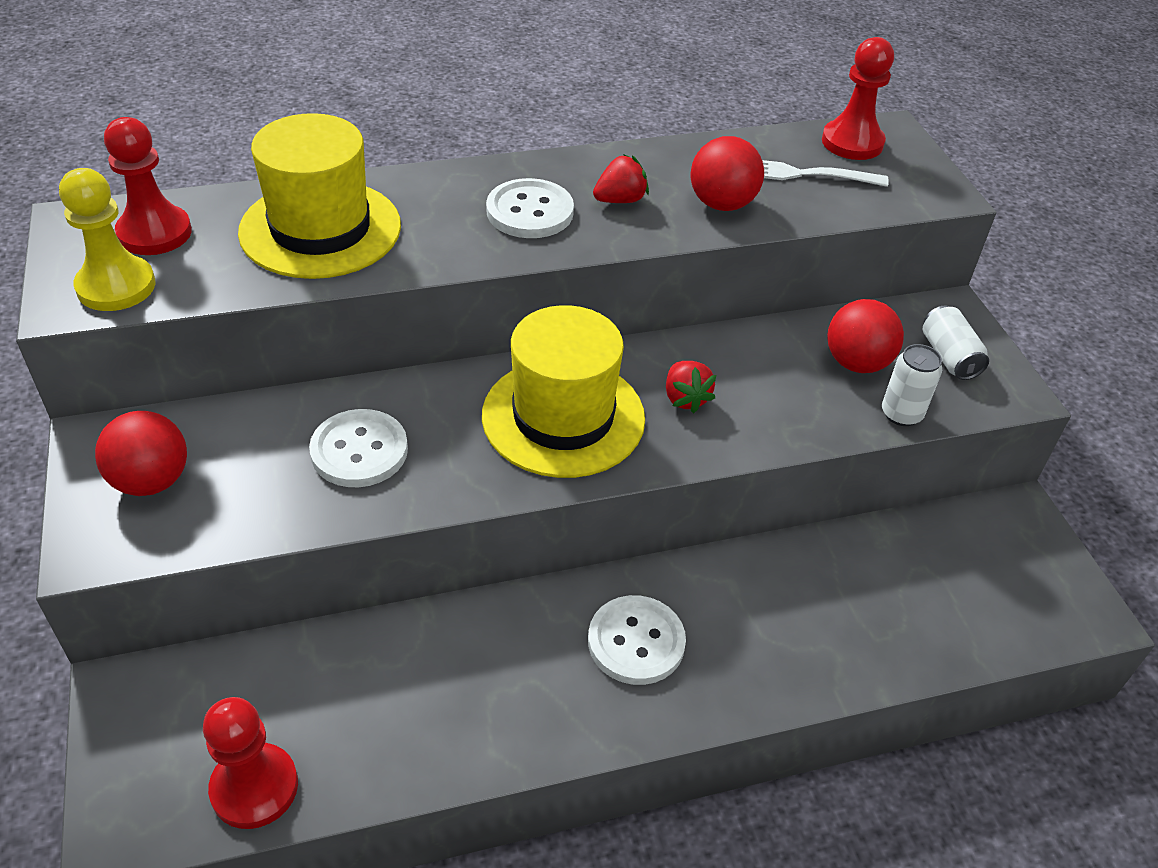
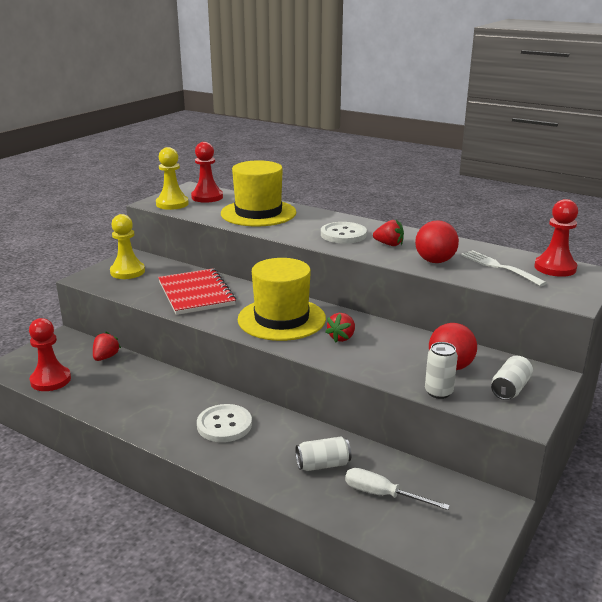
camera: 50 degrees right, 20 degrees down
(151, 481) = (127, 272): red ball -> yellow pawn
(275, 667) = (106, 357): none -> red strawberry
(359, 451) = (196, 293): white button -> red notebook
(822, 603) = (323, 464): none -> white can
(926, 591) = (382, 495): none -> white screwdriver

